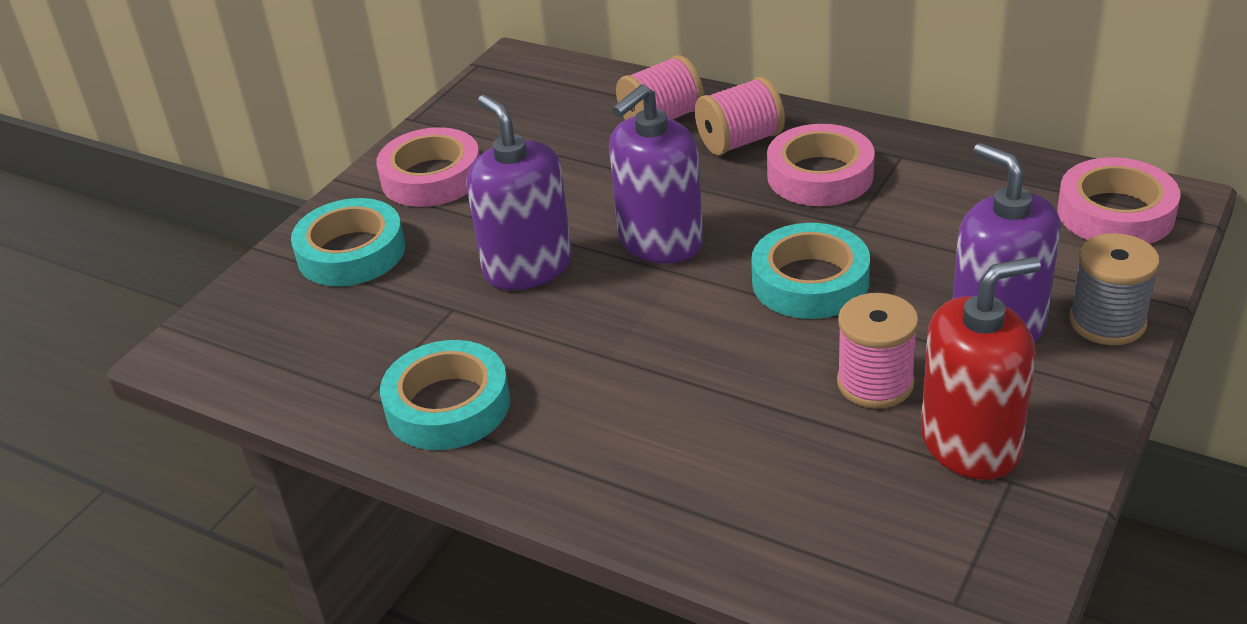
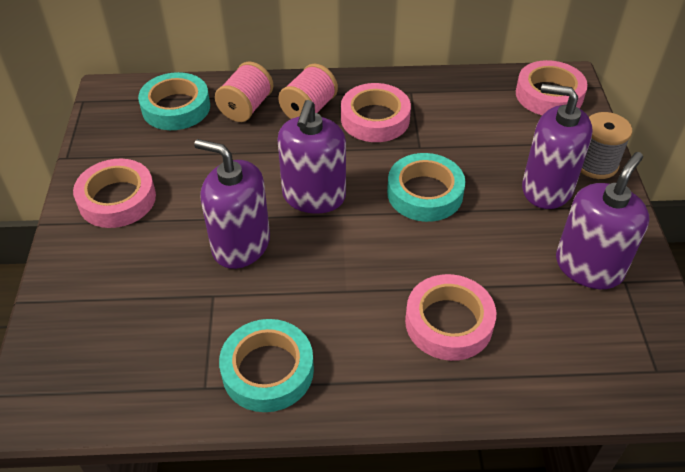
camera: 35 degrees left, 10 degrees up
(351, 252) = (102, 279): turquoise tape -> turquoise tape (176, 107)
(708, 437) = (448, 322): none -> pink tape
(875, 383) = (511, 248): pink spool -> none
(970, 443) = (588, 267): red soap dispenser -> purple soap dispenser

